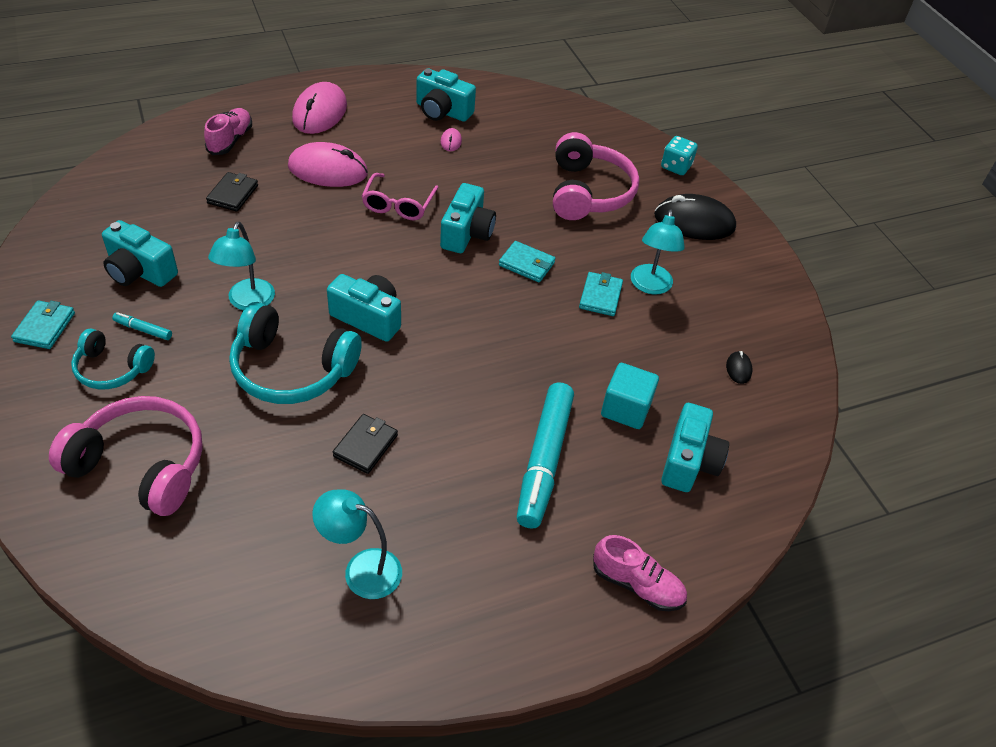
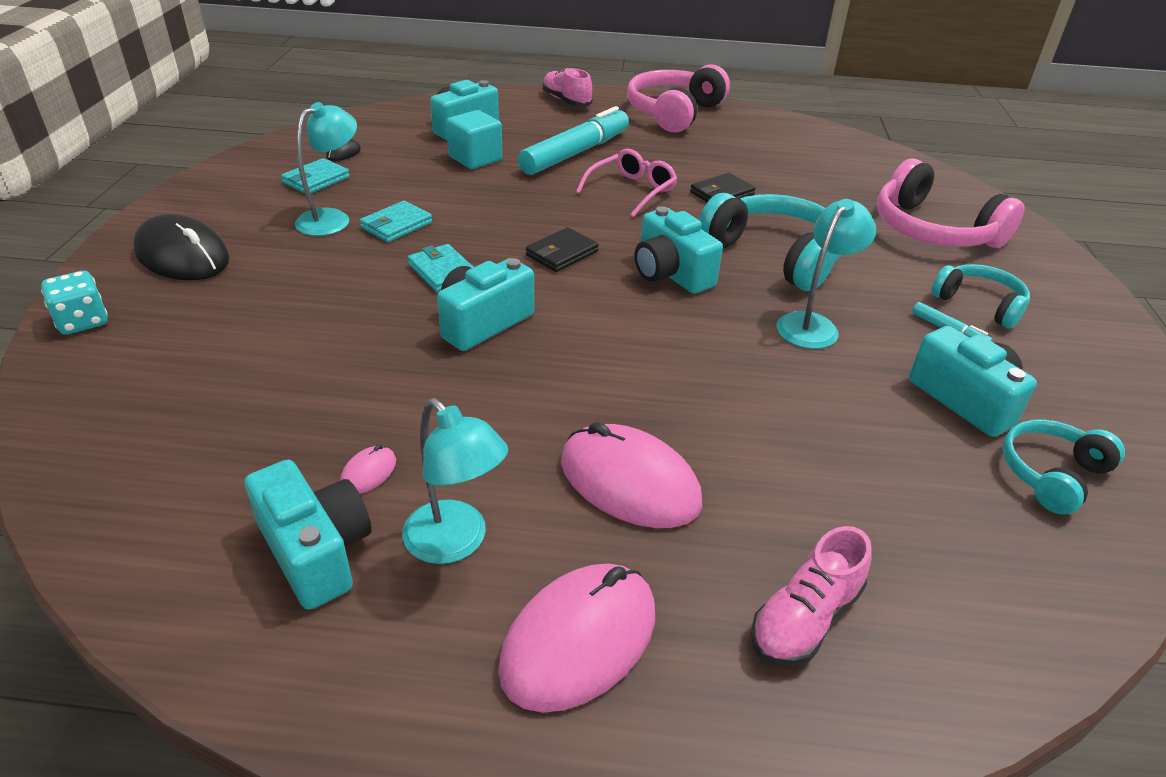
camera: 150 degrees left, 10 degrees down
(45, 327) = (1081, 366): turquoise wallet -> turquoise wallet (316, 180)
(96, 236) = (1051, 474): none -> turquoise headphones
(233, 194) = (815, 484): black wallet -> black wallet (562, 253)
(361, 569) = (754, 145): turquoise lamp -> turquoise lamp (456, 543)
(398, 205) = (548, 387): pink glasses -> pink glasses (632, 191)
(588, 192) = (257, 325): pink headphones -> pink headphones (673, 112)

